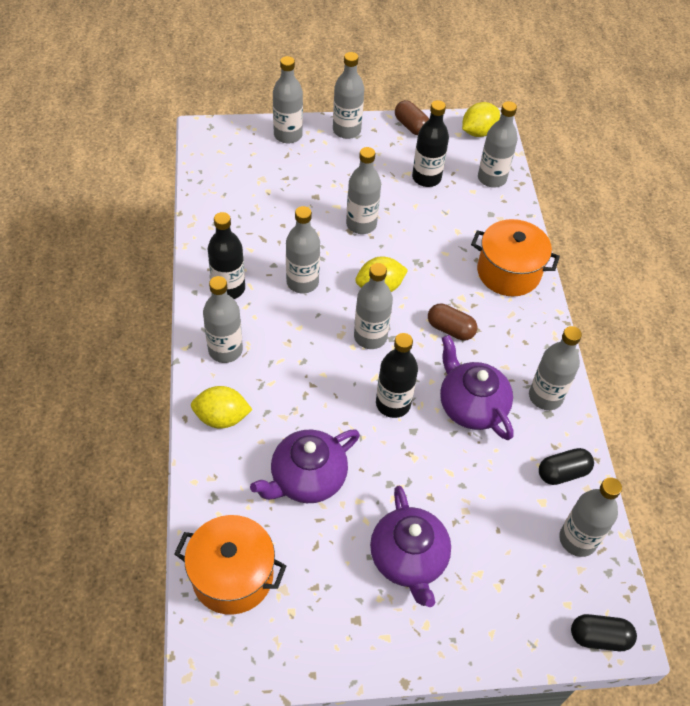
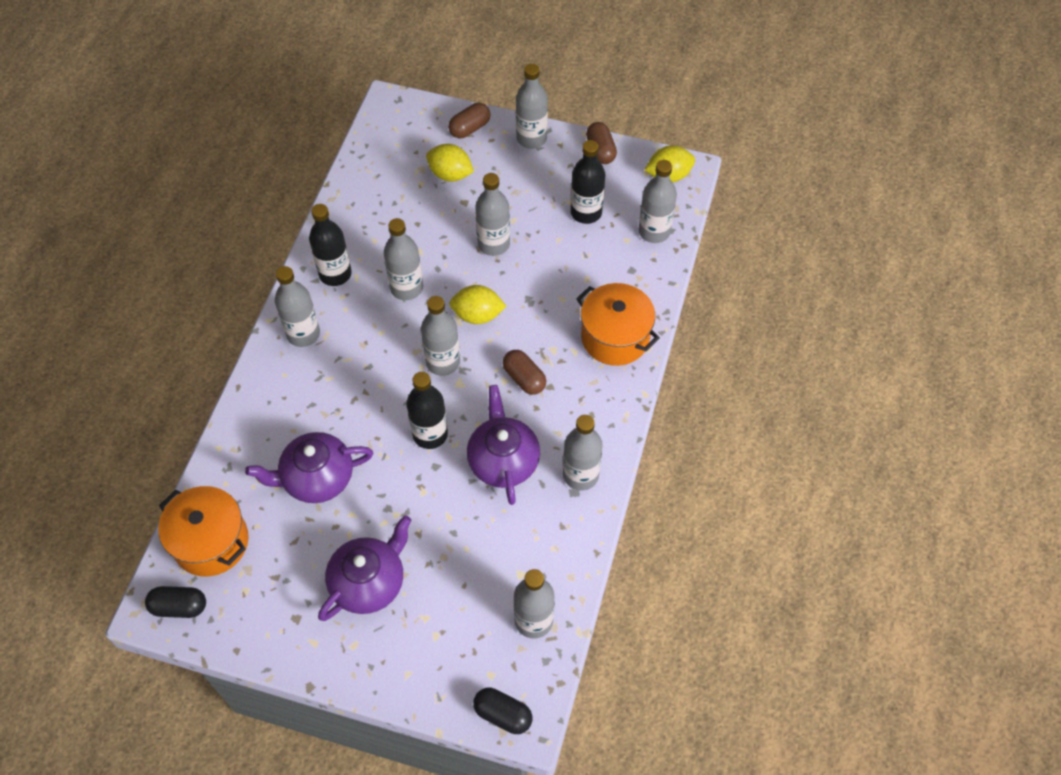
camera: 25 degrees right, 5 degrees up
(222, 418) = (270, 397): yellow lemon -> yellow lemon (450, 174)
(288, 135) = (470, 128): grey bottle -> brown capsule
(408, 559) = (369, 582): purple teapot -> purple teapot turned 150 degrees counterclockwise
(562, 472) = (555, 553): black capsule -> black capsule (179, 606)

